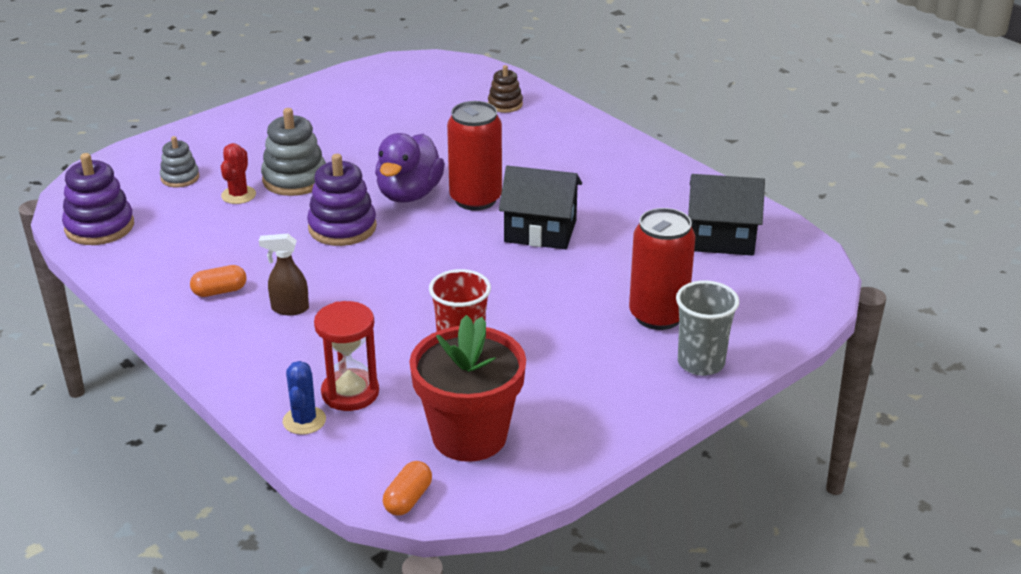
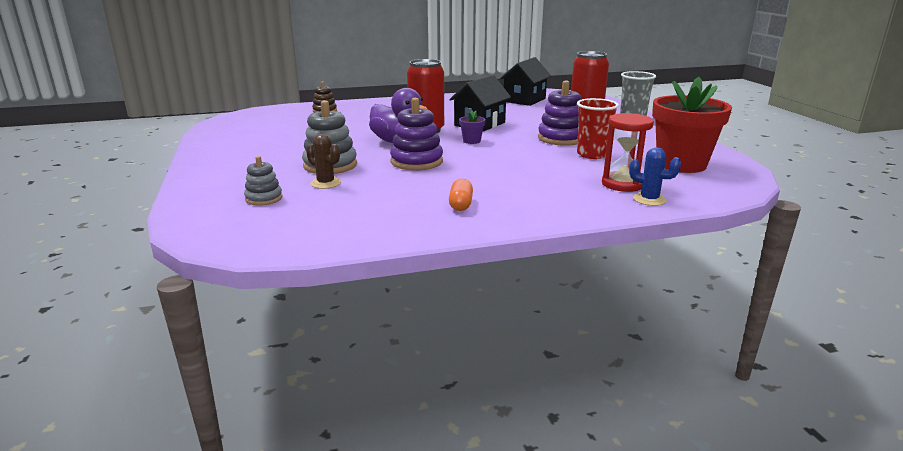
camera: 65 degrees left, 10 degrees down
(99, 227) = (298, 237): purple stacking toy -> purple stacking toy (561, 138)
(238, 195) = (325, 183): red cactus -> brown cactus
(289, 309) = (506, 187): brown spray bottle -> none
(408, 499) = (742, 185): orange capsule -> none
(453, 244) = (471, 141): none -> purple flower pot

